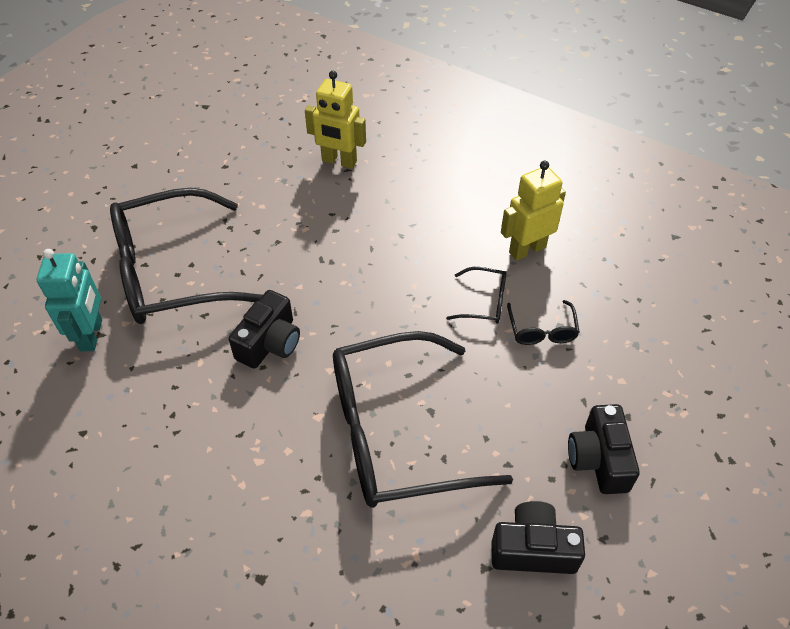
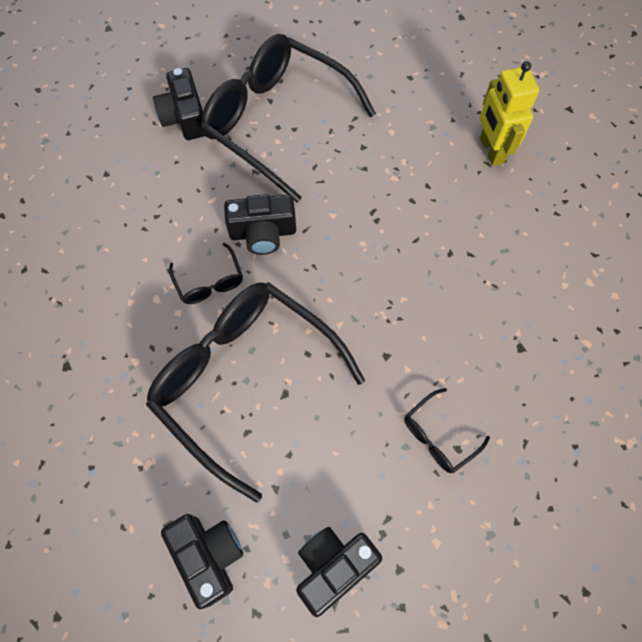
camera: 55 degrees right, 15 degrees up
(92, 335) = (185, 117): turquoise robot -> black camera
(484, 302) = (431, 368): black glasses -> black glasses (209, 282)
(527, 249) = (524, 368): yellow robot -> none

